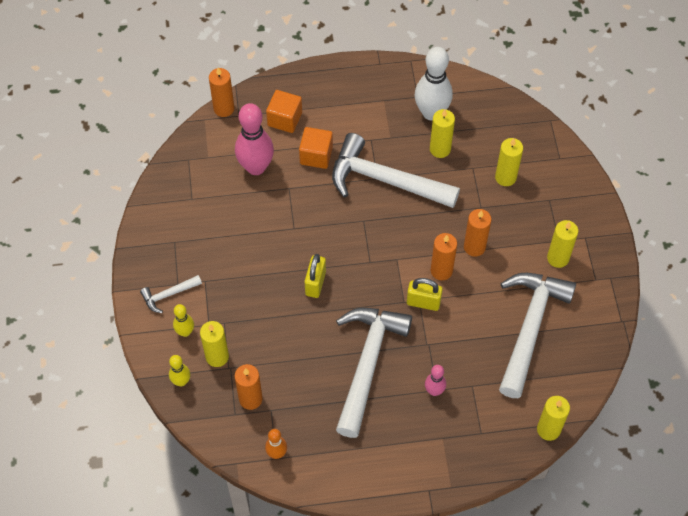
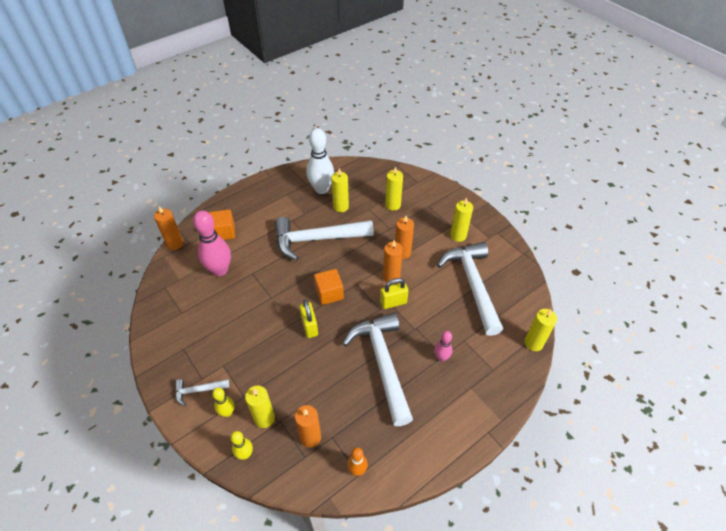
camera: 30 degrees left, 10 degrees down
(168, 294) = (198, 390): white hammer -> white hammer turned 45 degrees clockwise
(316, 155) = (259, 245): orange cube -> orange cube (329, 293)

